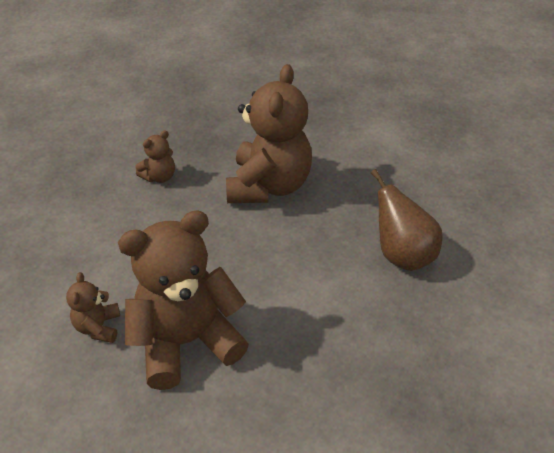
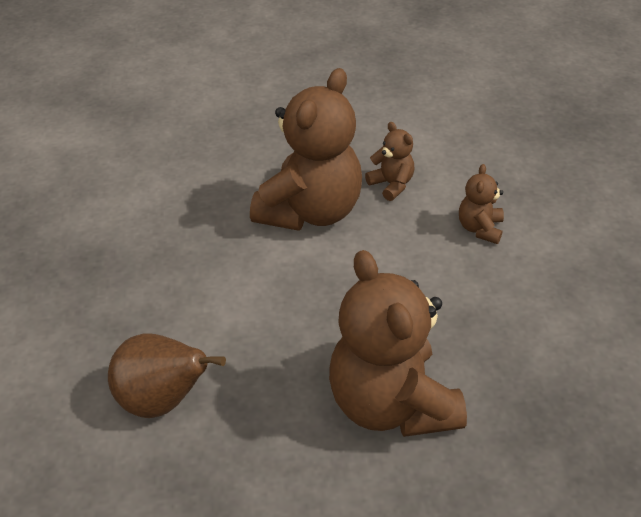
camera: 145 degrees right, 0 degrees up
(159, 177) = (526, 338): brown teddy bear -> brown teddy bear (480, 228)

